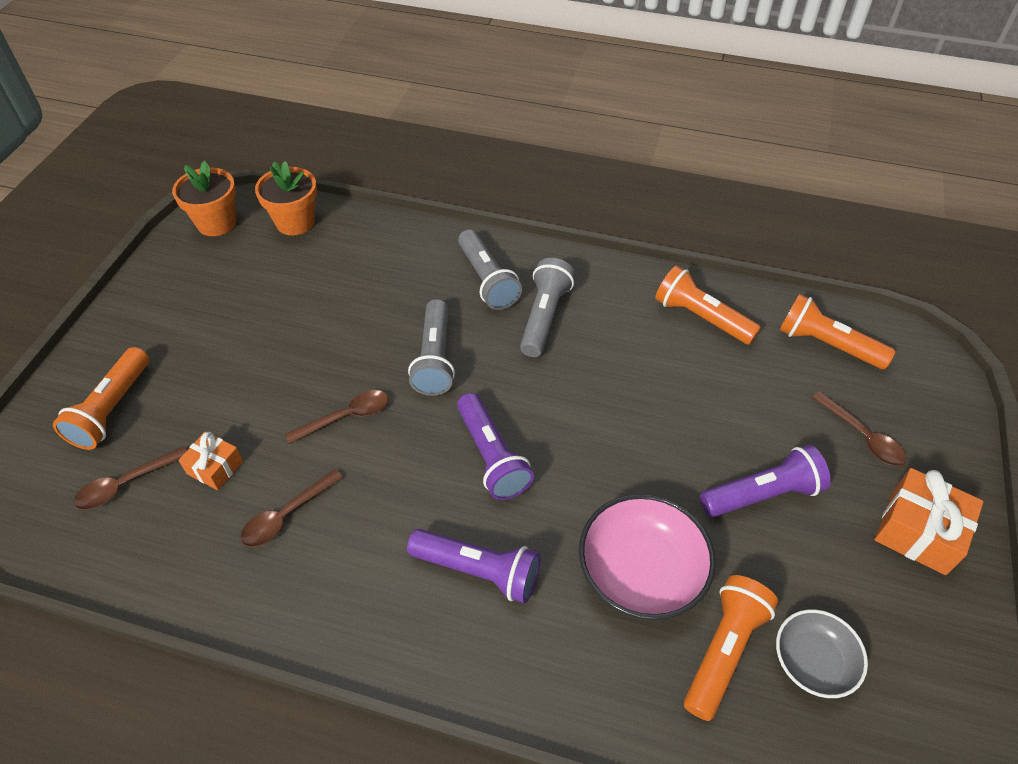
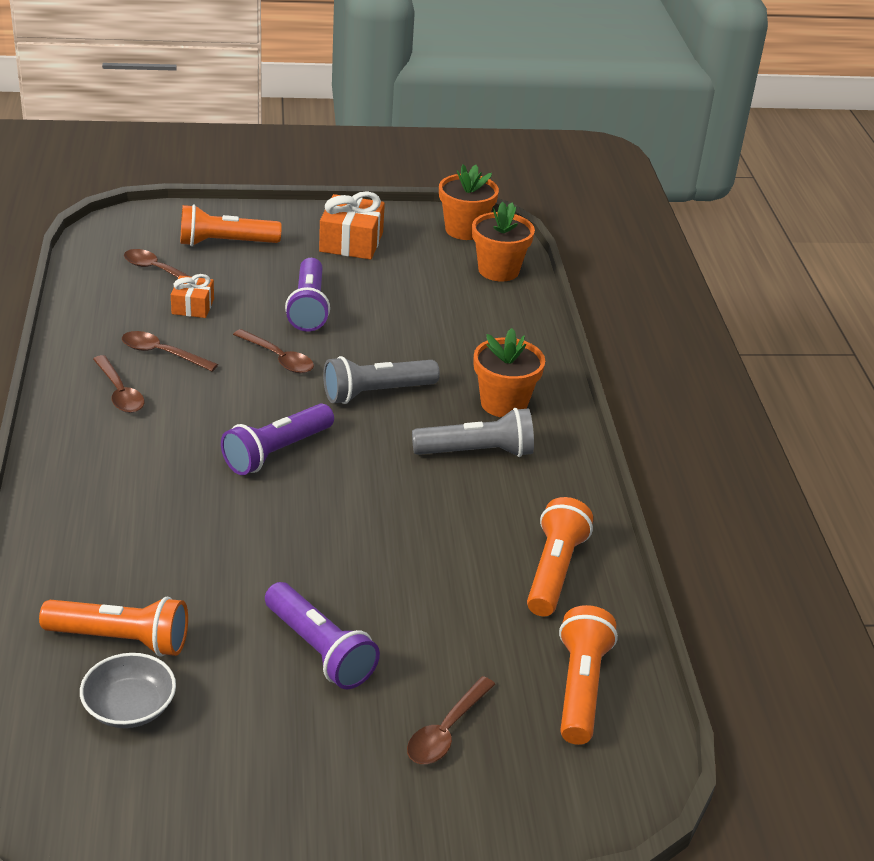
camera: 65 degrees right, 15 degrees down
(337, 571) = (120, 392): none -> brown spoon
(478, 571) = (149, 469): purple flashlight -> purple flashlight (308, 307)
(487, 280) = (503, 403): grey flashlight -> orange flower pot
(641, 571) = (188, 571): pink bowl -> none
(918, 531) = (327, 789): orange gift -> orange gift (351, 242)

